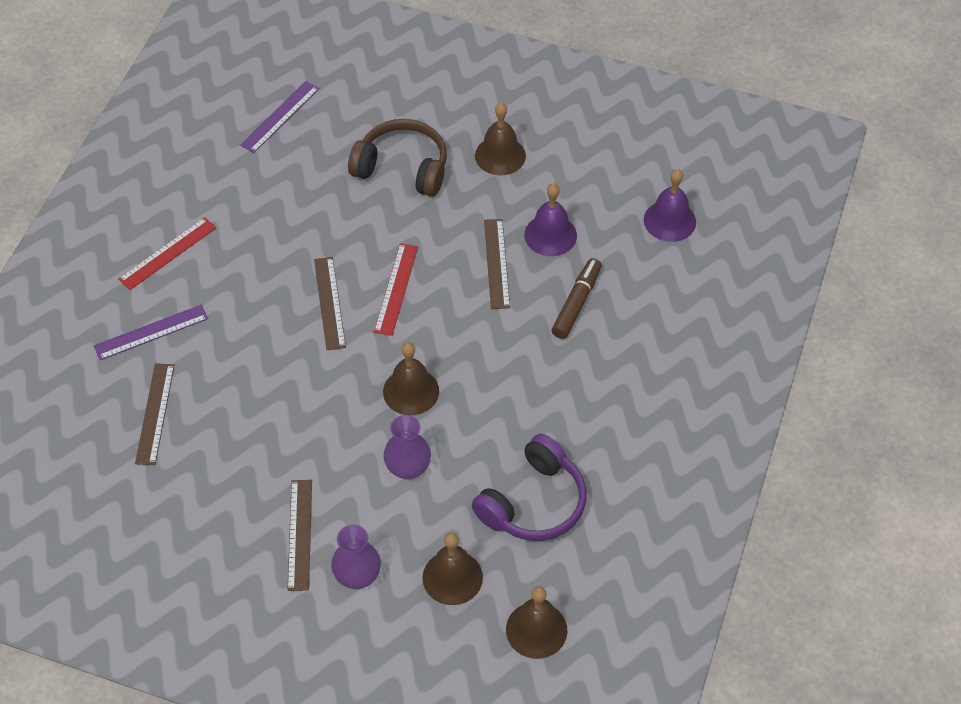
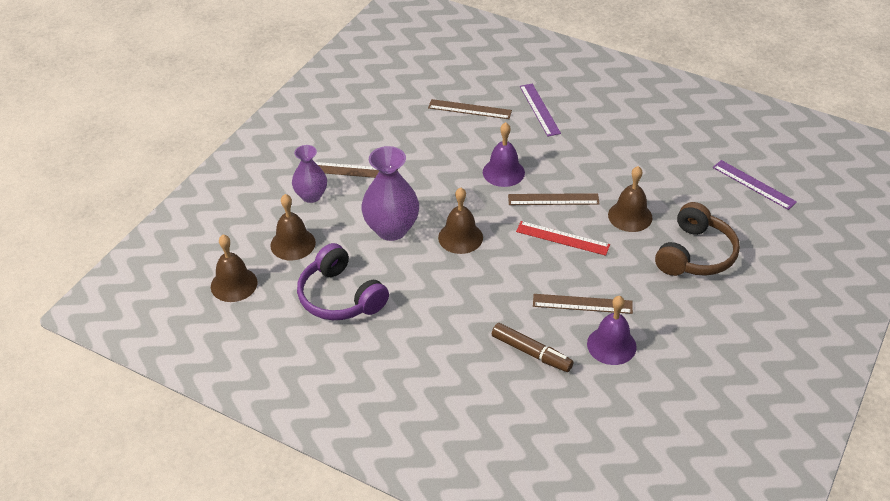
camera: 100 degrees right, 10 degrees down
(168, 253) = (611, 119): red ruler -> none
(408, 468) = (391, 229): purple vase -> purple vase, size x1.58
(500, 155) = (710, 322): brown bell -> brown bell (630, 216)
(669, 221) = (622, 441): purple bell -> purple bell (503, 172)

